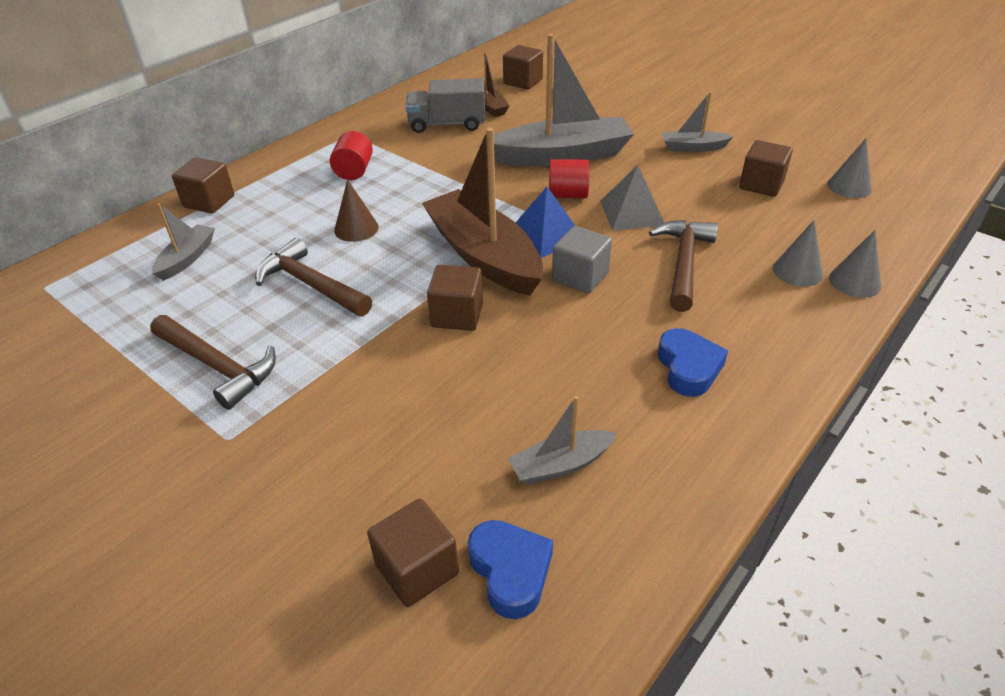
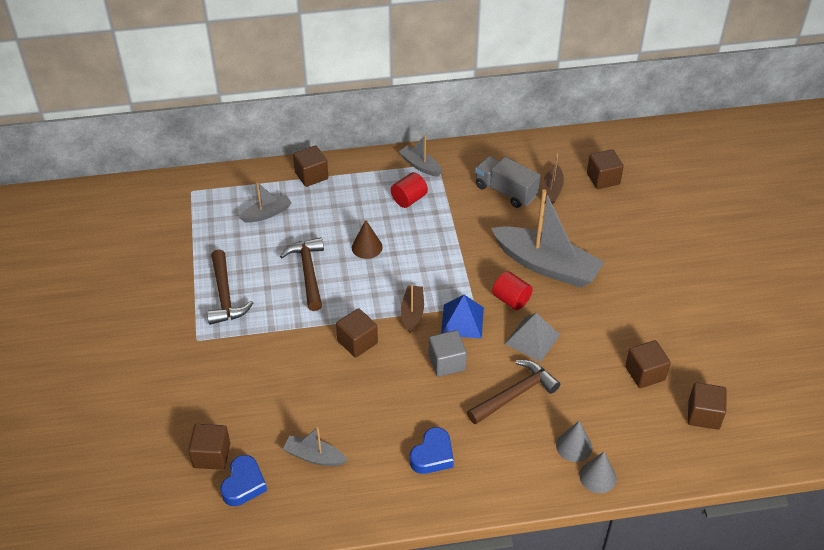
camera: 40 degrees right, 5 degrees up
(483, 256) = (412, 312): brown boat -> brown boat, size x0.48
(692, 147) = (642, 314): grey boat -> grey boat (420, 165)
(849, 186) = (703, 415): grey cone -> brown cube

